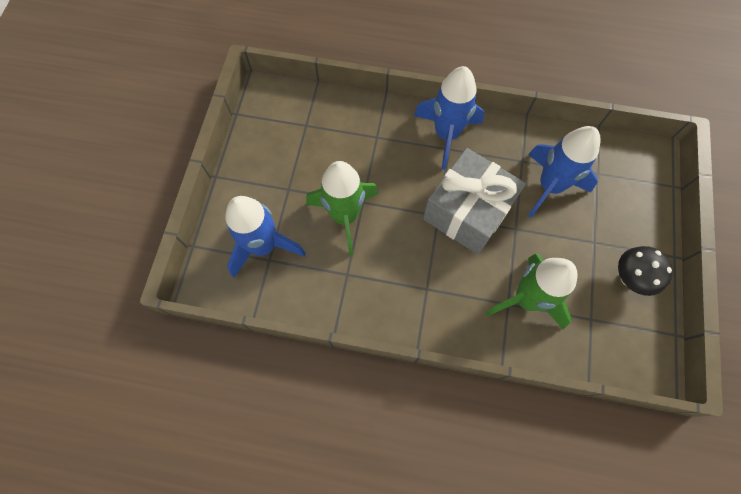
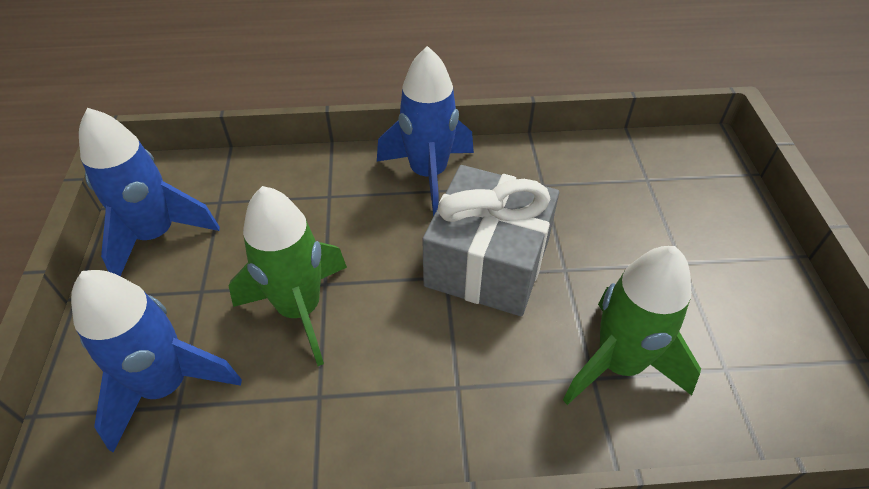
camera: 15 degrees left, 20 degrees down
(549, 186) = (591, 207): blue rocket -> blue rocket (156, 236)
(629, 278) = (752, 298): black mushroom -> none

